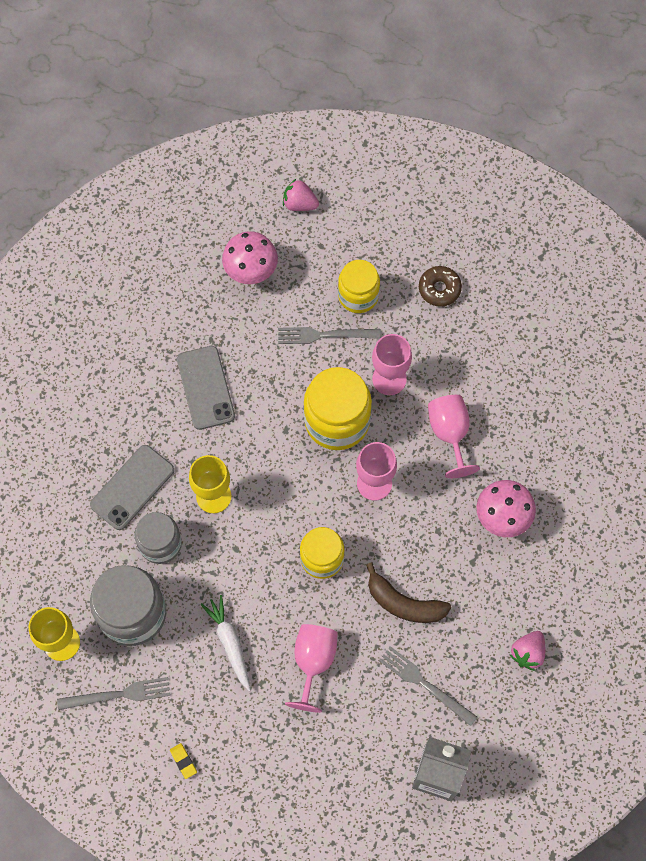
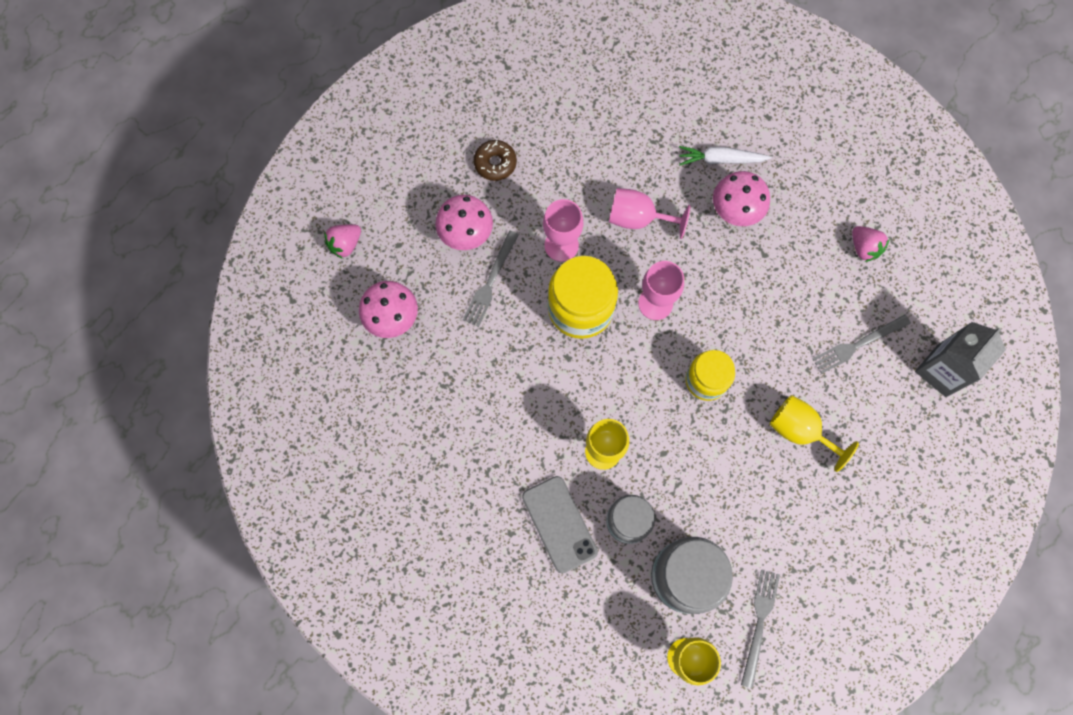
camera: 65 degrees left, 5 degrees up
(183, 761) = (846, 588): yellow eraser -> none
(206, 387) = (490, 412): grey phone -> none
(230, 643) = (752, 498): white carrot -> white carrot (720, 159)
(313, 662) = (799, 431): pink goblet -> yellow goblet
(358, 296) = (466, 235): yellow jar -> pink mushroom
(403, 603) = (778, 329): brown banana -> none

